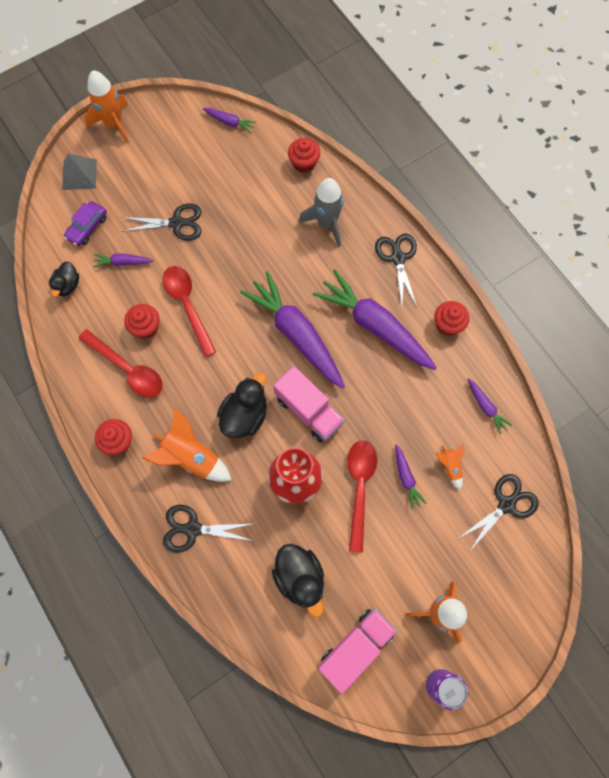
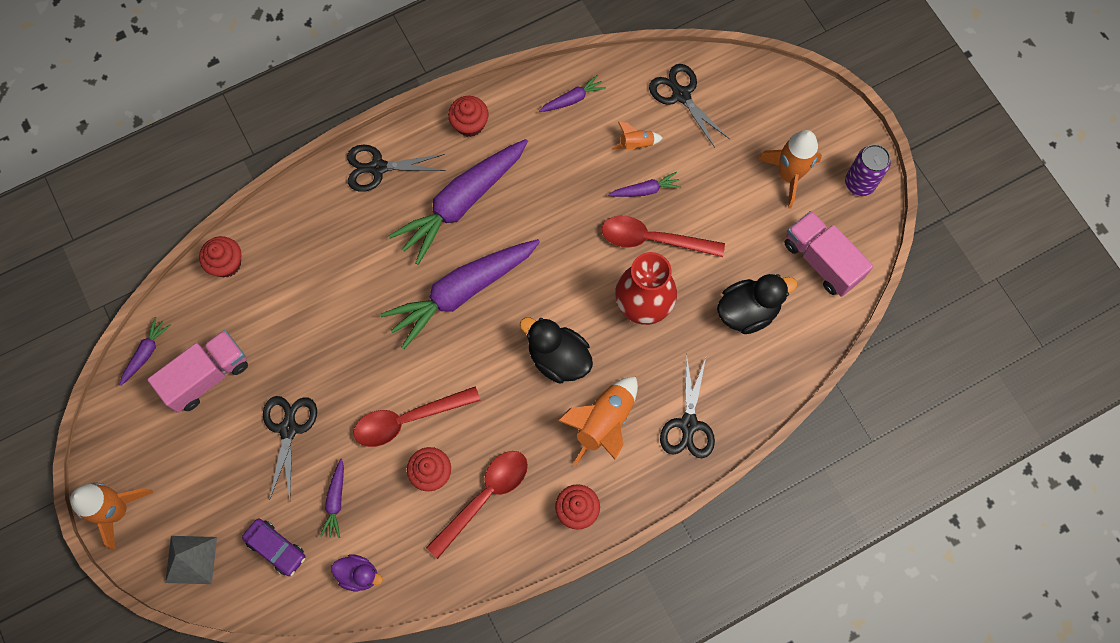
camera: 85 degrees left, 0 degrees up
(68, 285) = (359, 574): black duck -> purple duck
(308, 410) = (559, 286): pink truck -> pink truck (207, 376)
(327, 223) = (318, 244): grey rocket -> none

